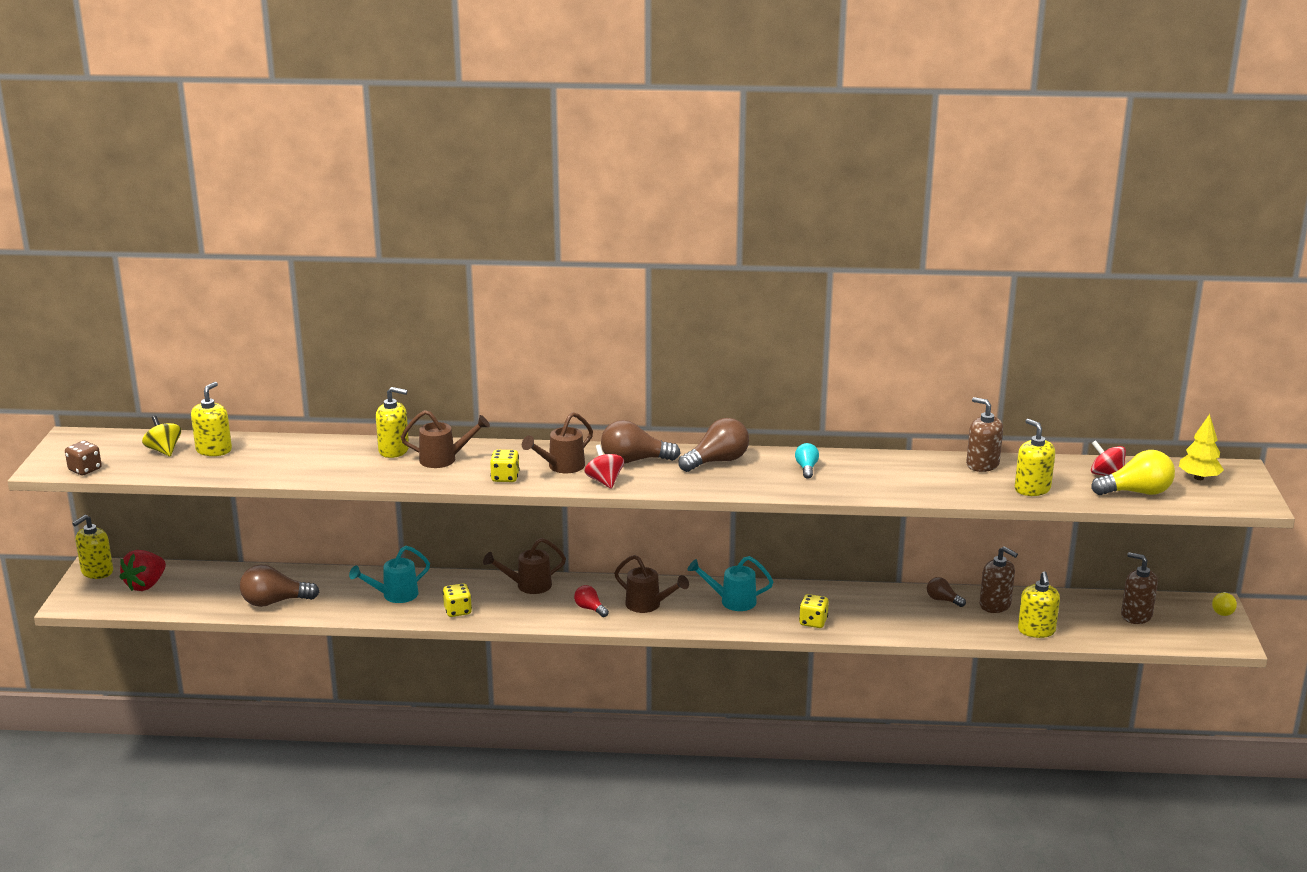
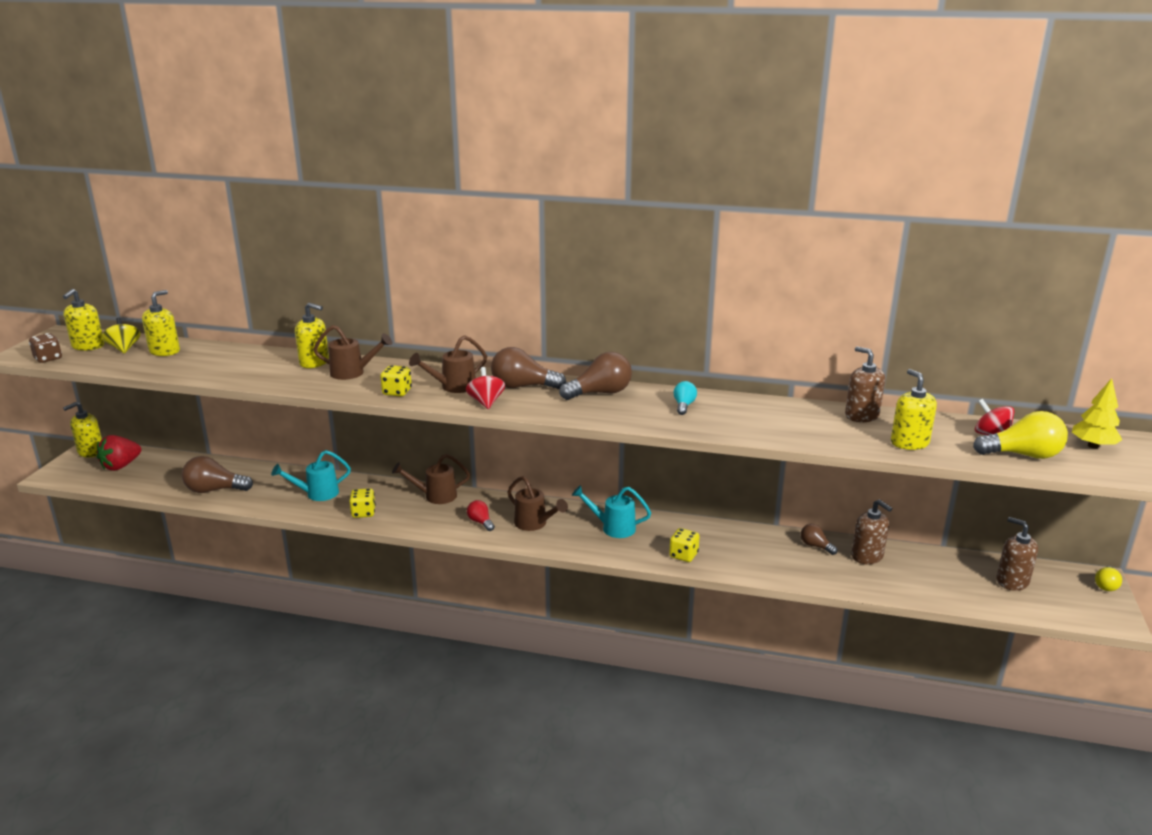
camera: 10 degrees right, 0 degrees up
(1036, 630) = (905, 586): yellow soap dispenser -> yellow soap dispenser (88, 346)

